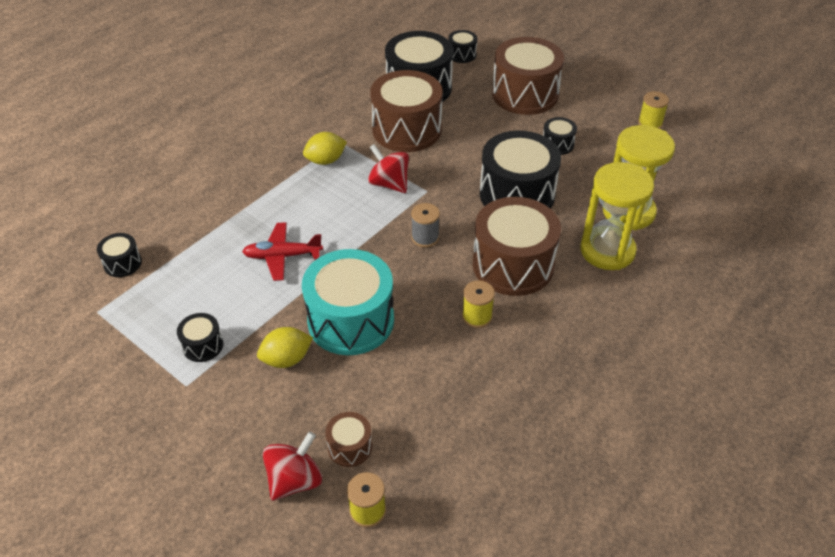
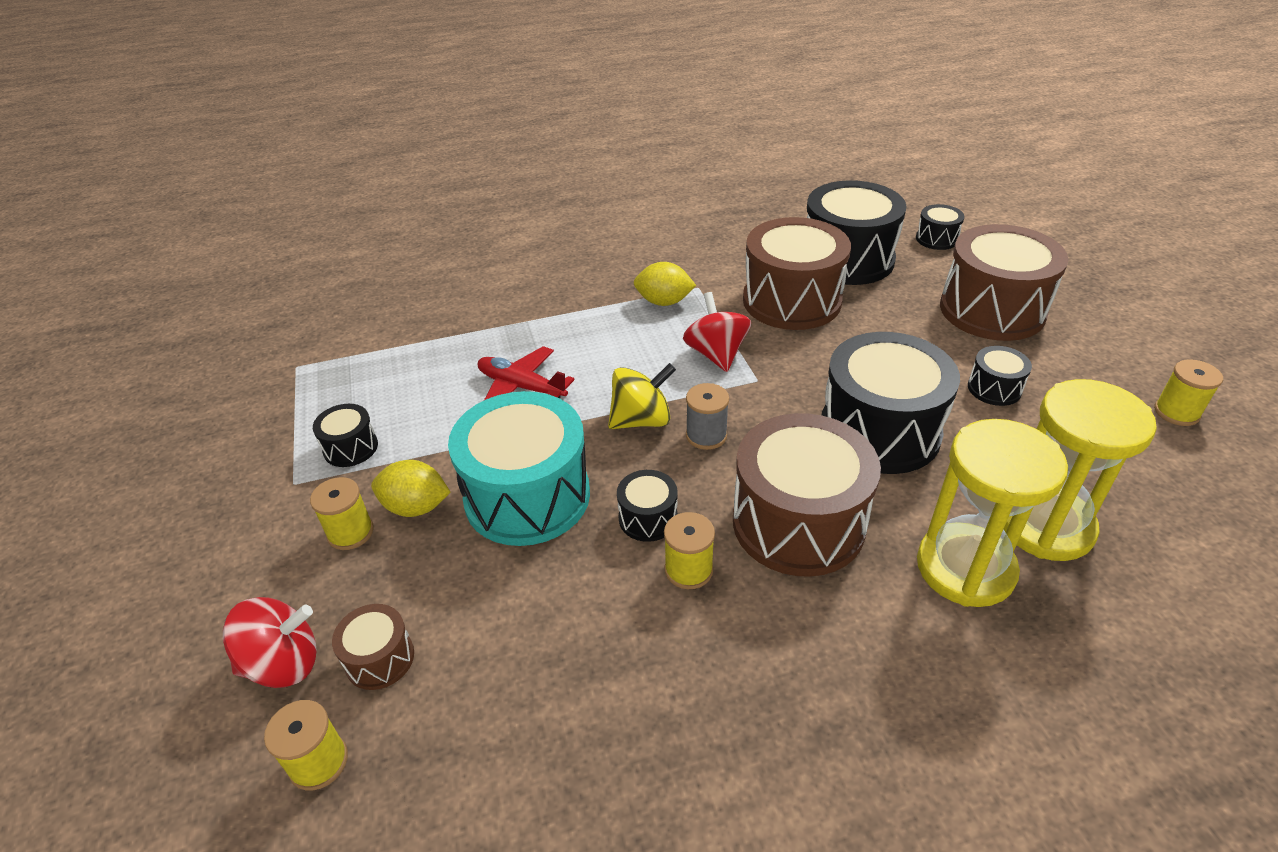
camera: 35 degrees right, 5 degrees down
(122, 263) = (364, 329): black drum -> black drum (648, 518)
(259, 393) = (350, 532): none -> yellow spool
(379, 245) = (641, 420): none -> yellow spinning top

